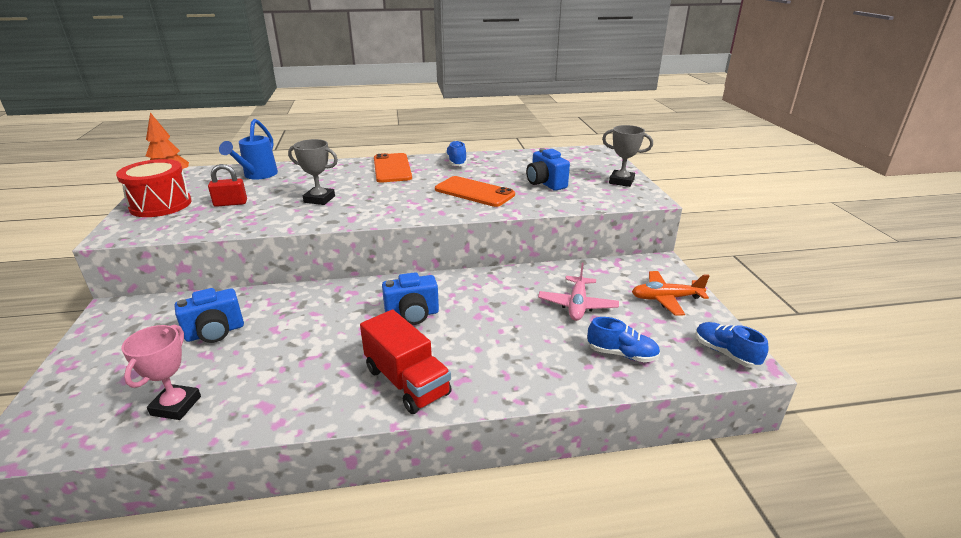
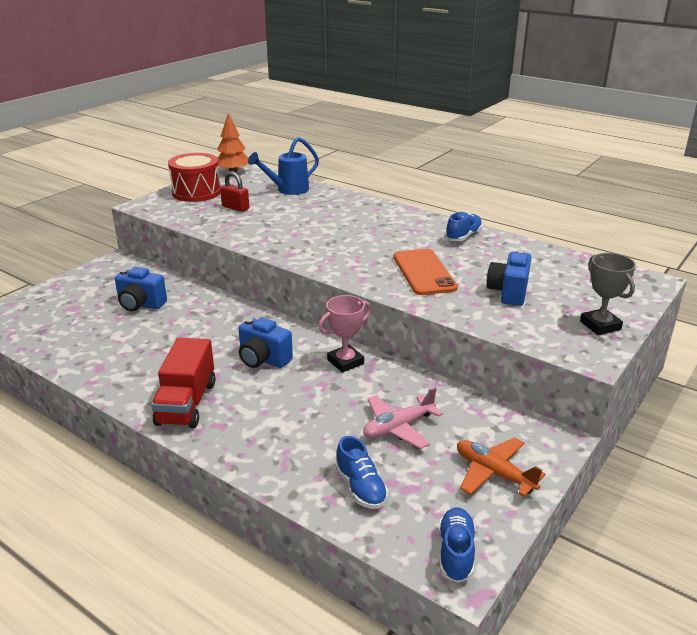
camera: 45 degrees right, 0 degrees up
(176, 406) = (65, 339): pink trophy -> pink trophy (345, 362)
(319, 199) = (295, 228): grey trophy -> none
(392, 168) = (396, 221): orange phone -> none

